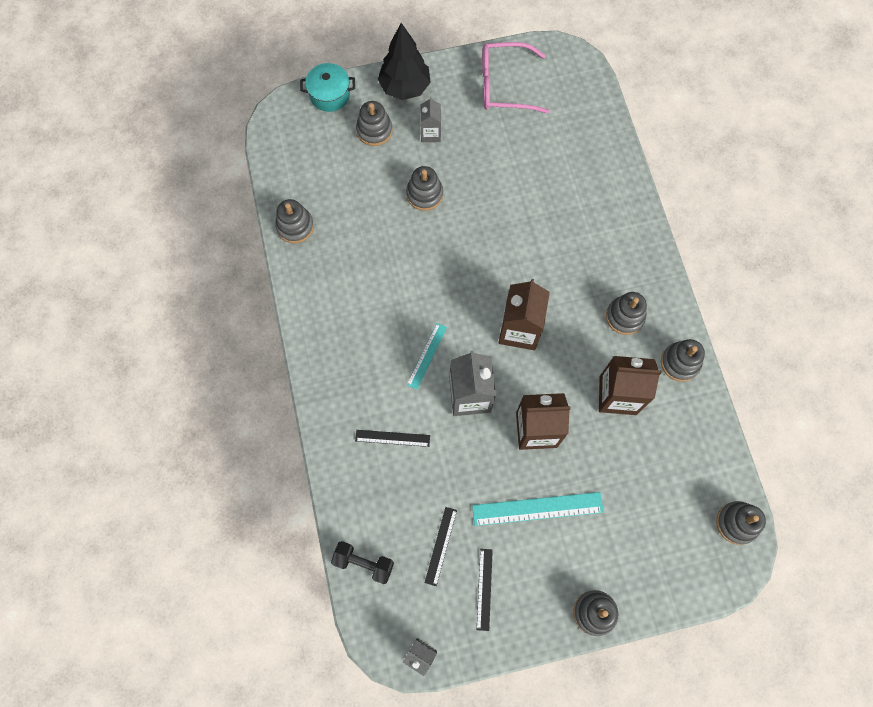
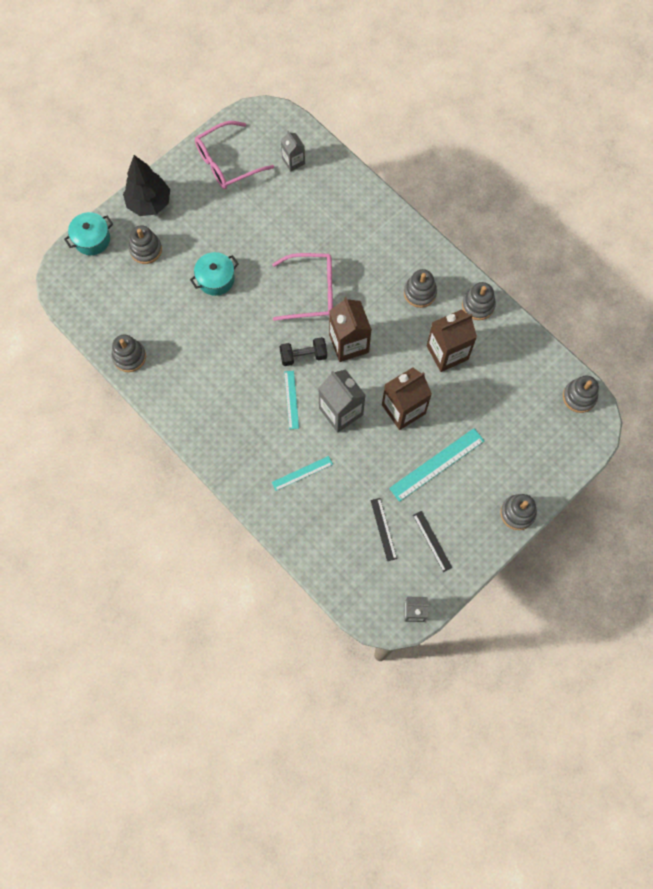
camera: 30 degrees left, 0 degrees up
(364, 563) = (335, 573): black dumbbell -> black dumbbell (303, 355)
(392, 438) = (302, 473): black ruler -> turquoise ruler
(424, 194) = (216, 279): grey stacking toy -> turquoise pot
(430, 133) = (192, 229): grey carton -> grey carton (293, 161)
(513, 256) = (312, 291): none -> pink glasses

